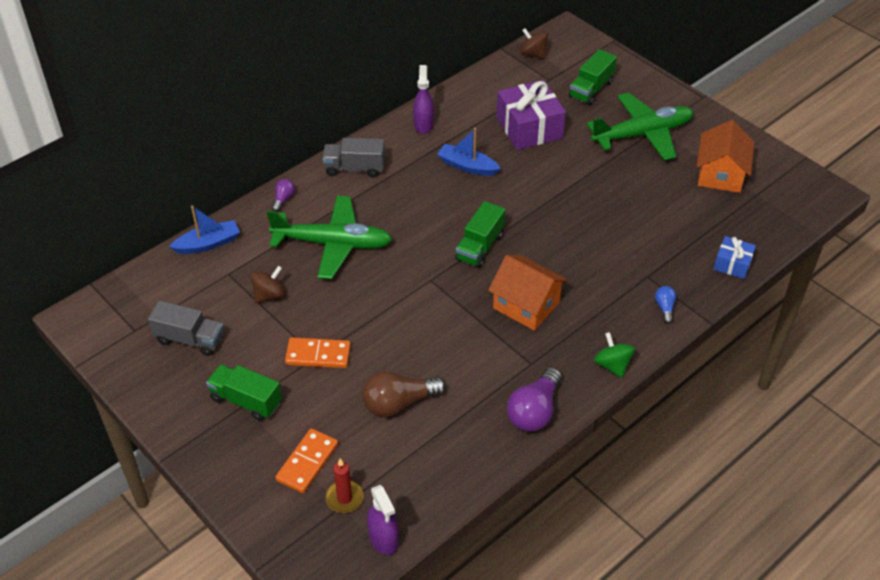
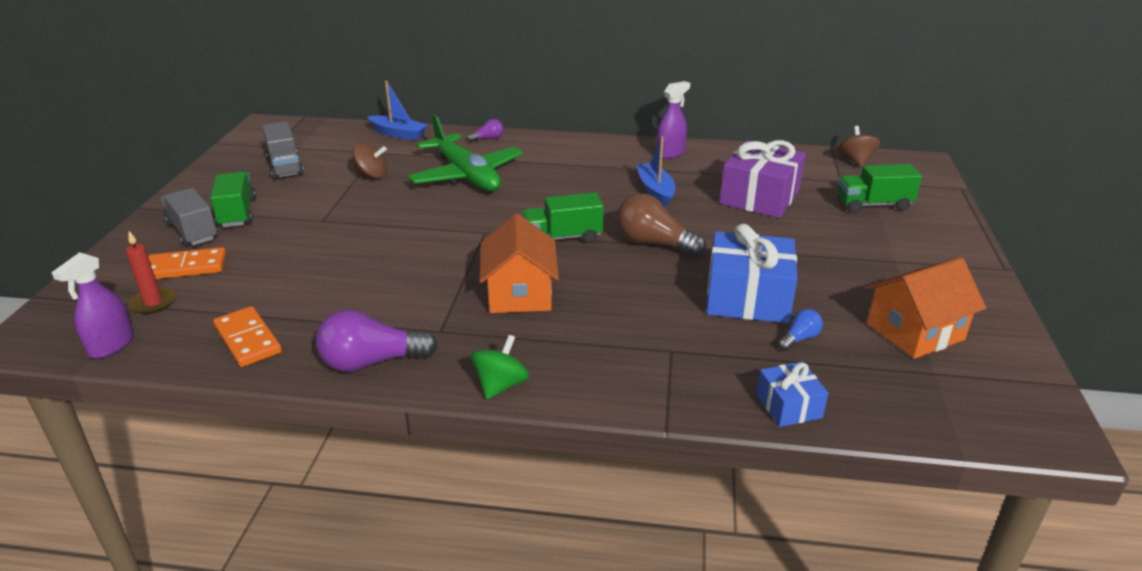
camera: 50 degrees right, 15 degrees down
(318, 355) = (325, 220): orange domino -> orange domino (248, 339)
(354, 168) = (568, 149): grey truck -> grey truck (193, 231)
(399, 403) = (304, 281): brown light bulb -> brown light bulb (654, 243)
(630, 212) = (747, 298): none -> blue gift
(642, 134) = (873, 257): green plane -> none
(664, 308) = (640, 384): blue light bulb -> blue light bulb (799, 338)

